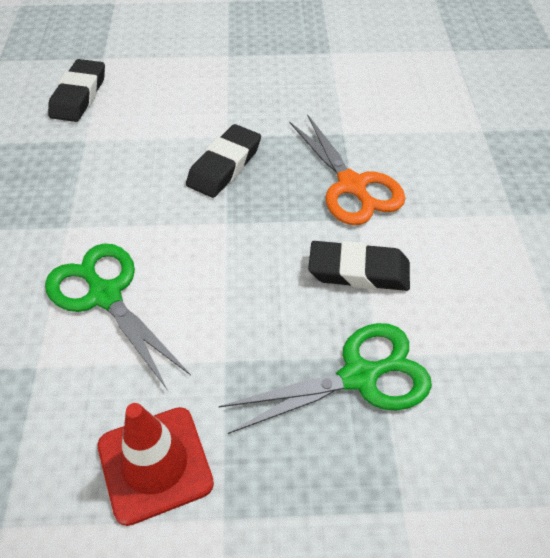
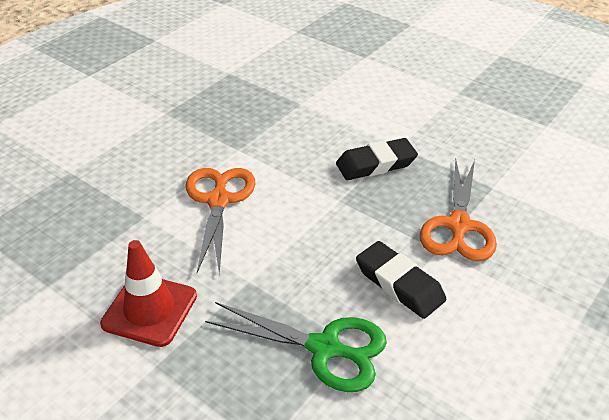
camera: 40 degrees right, 10 degrees down
(79, 96) = (324, 74): black eraser -> none
(105, 296) = (219, 201): green scissors -> orange scissors

